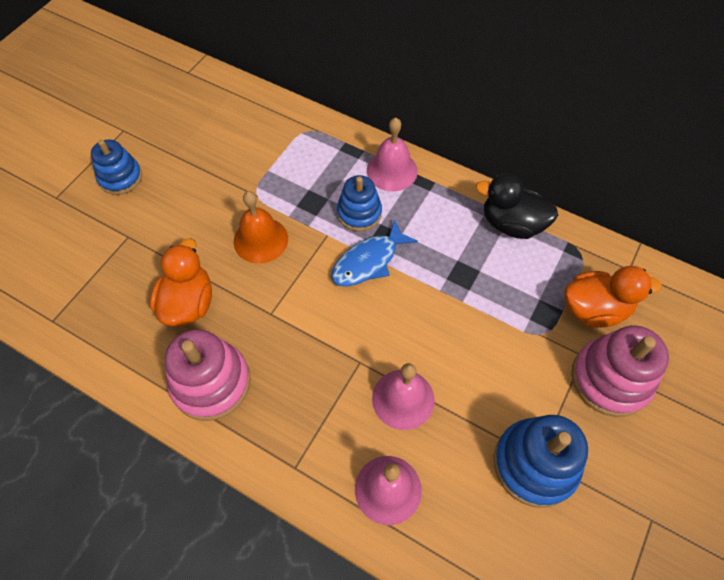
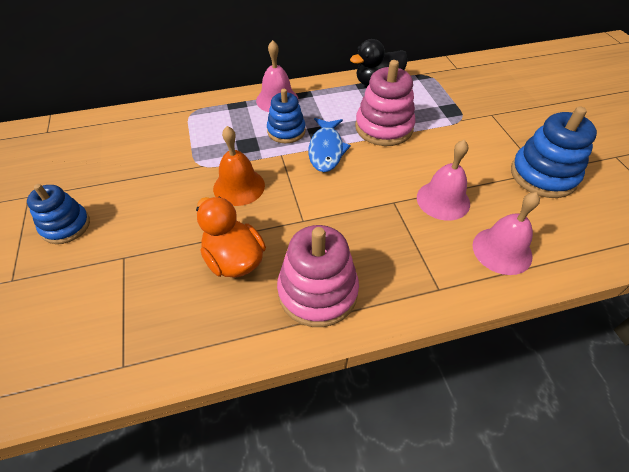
camera: 45 degrees left, 10 degrees down
(594, 309) = (467, 93): orange duck -> none
(610, 379) = (516, 115): pink stacking toy -> pink stacking toy (384, 127)

